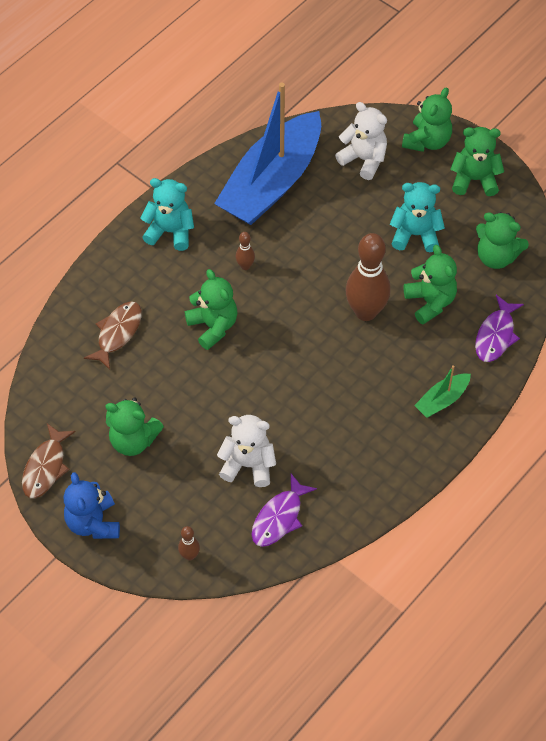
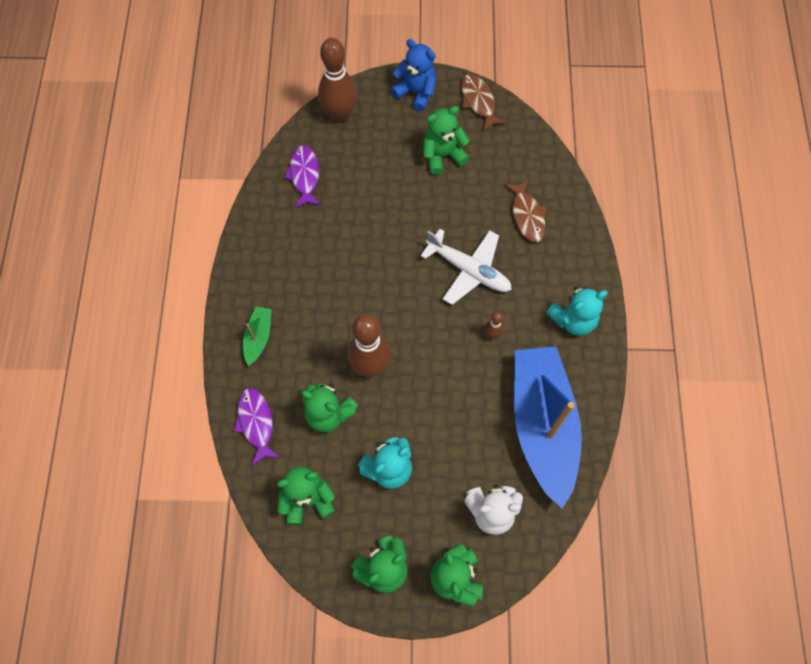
camera: 140 degrees right, 10 degrees up
(189, 555) = (340, 115): brown bowling pin -> brown bowling pin, size x2.24
(213, 326) = (469, 270): green teddy bear -> white plane
(248, 465) = (354, 193): white teddy bear -> none

